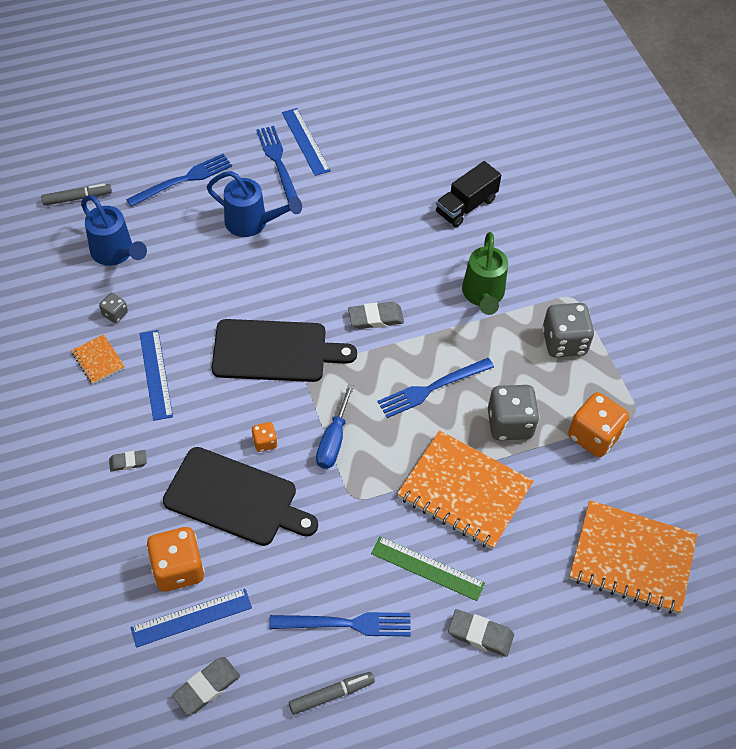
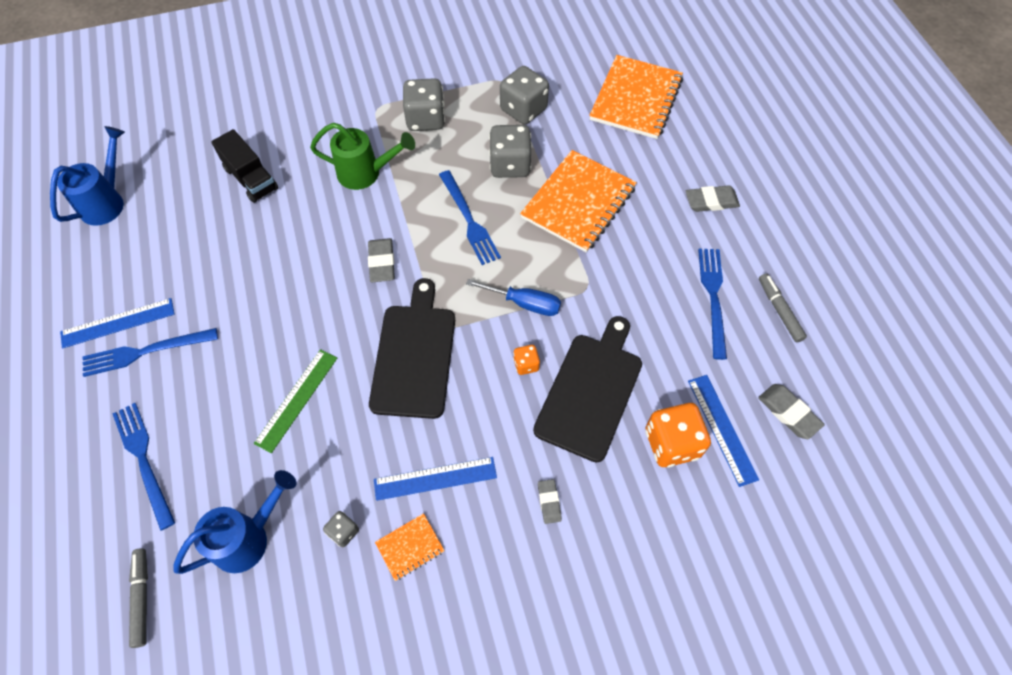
camera: 85 degrees left, 5 degrees up
(252, 223) = (231, 379): blue watering can -> blue watering can (106, 201)
(427, 568) = (654, 234): green ruler -> green ruler (296, 399)
(480, 634) = (711, 201): grey eraser -> grey eraser turned 60 degrees clockwise
(594, 436) = (523, 110): orange dice -> grey dice

